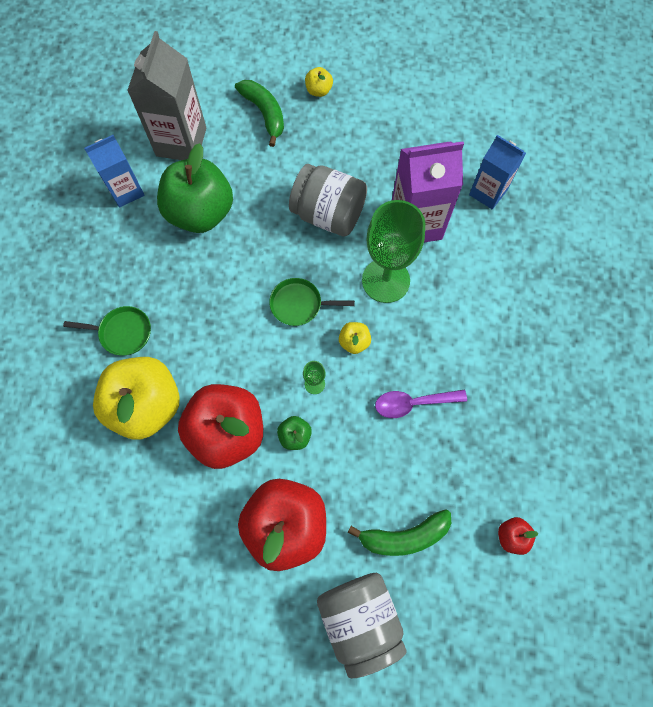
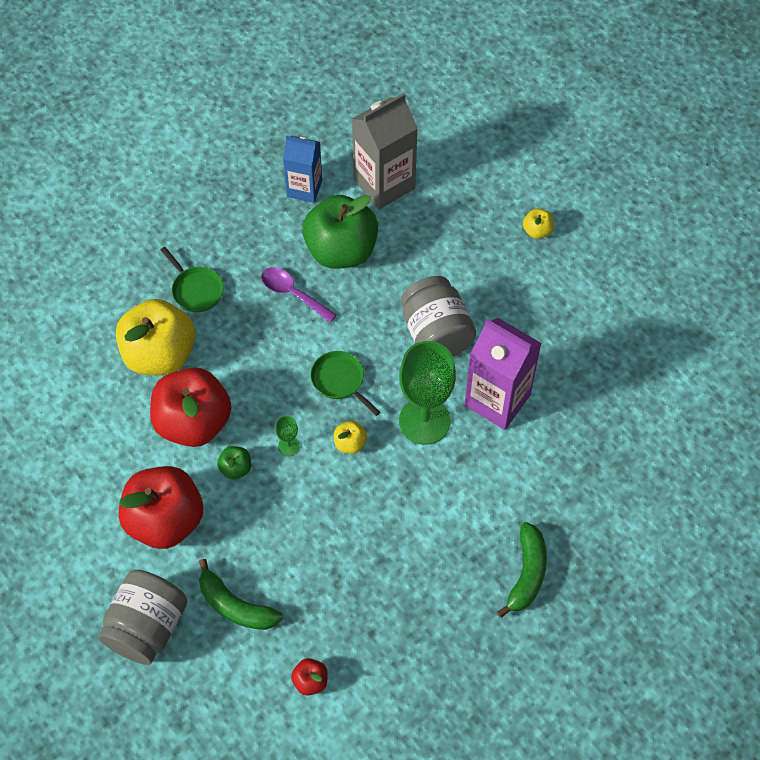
camera: 45 degrees right, 10 degrees down
(264, 114) = (472, 214): green banana -> green banana (526, 574)
(413, 403) = (344, 526): purple spoon -> purple spoon (293, 294)
(488, 192) = (585, 427): blue carton -> none

